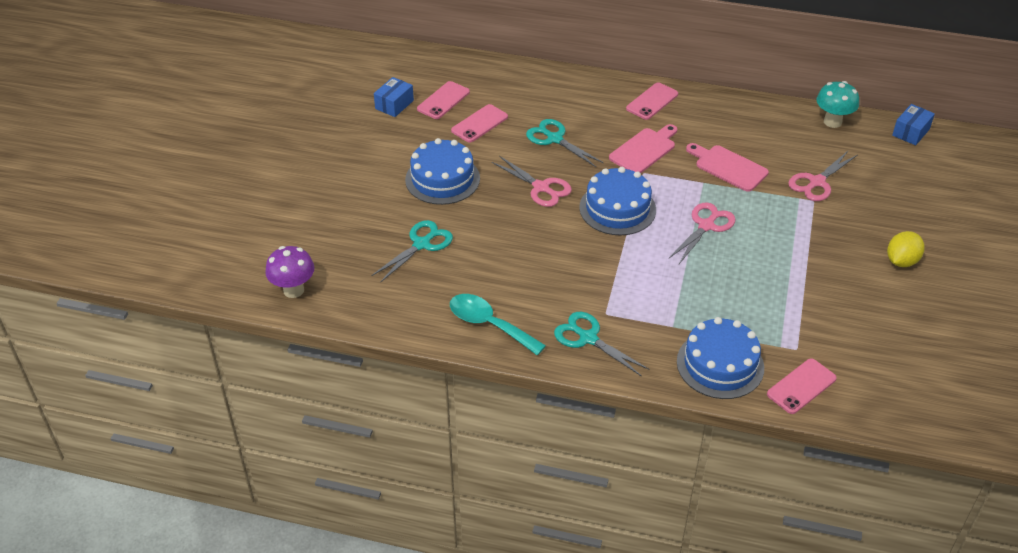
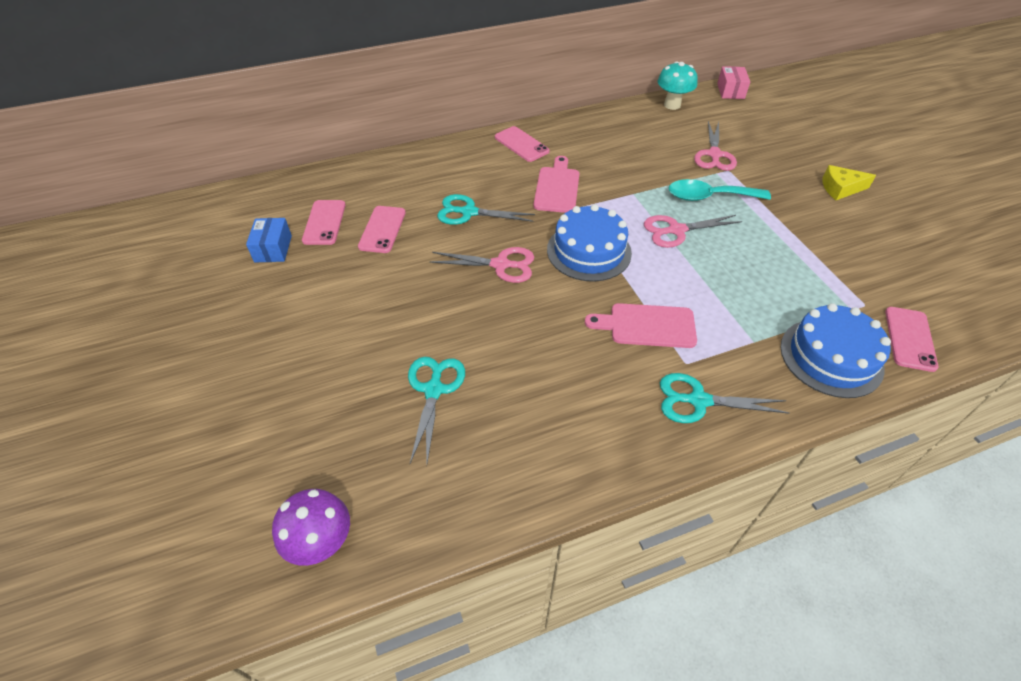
camera: 35 degrees left, 5 degrees up
(442, 179) = (393, 304): blue cake -> none
(489, 324) = (591, 445): turquoise spoon -> turquoise spoon (709, 197)
(652, 101) = (521, 144): pink phone -> pink phone turned 45 degrees counterclockwise
(706, 226) = (676, 230): pink scissors -> pink scissors turned 105 degrees counterclockwise
(728, 167) = (638, 172): pink cutting board -> pink cutting board (647, 326)
(901, 261) = (840, 188): yellow lemon -> yellow cheese
(911, 132) = (730, 91): blue box -> pink box

